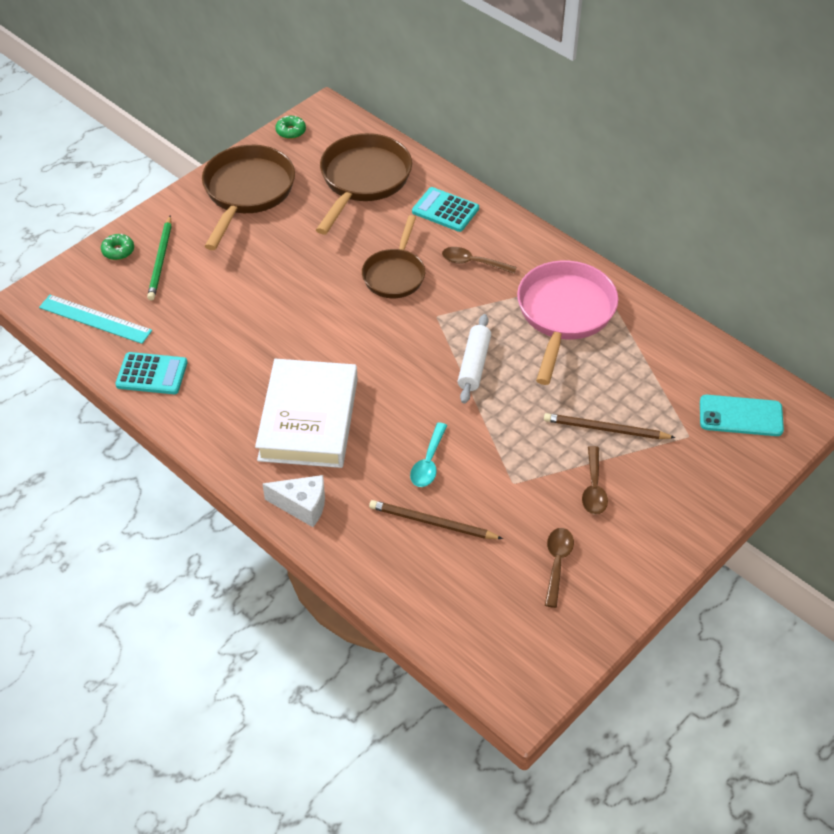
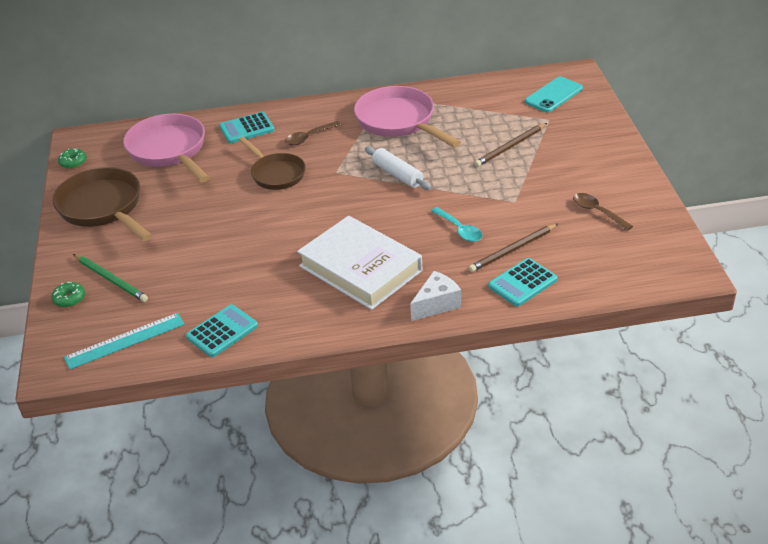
camera: 50 degrees left, 10 degrees down
(363, 180) = (169, 151): brown pan -> pink pan
(387, 558) = (522, 283): none -> turquoise calculator
(593, 488) = (552, 171): brown spoon -> none

